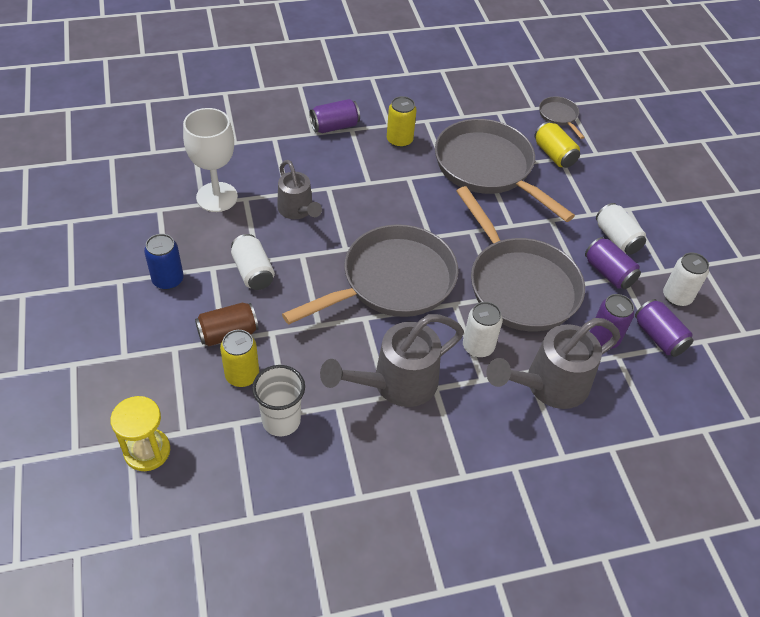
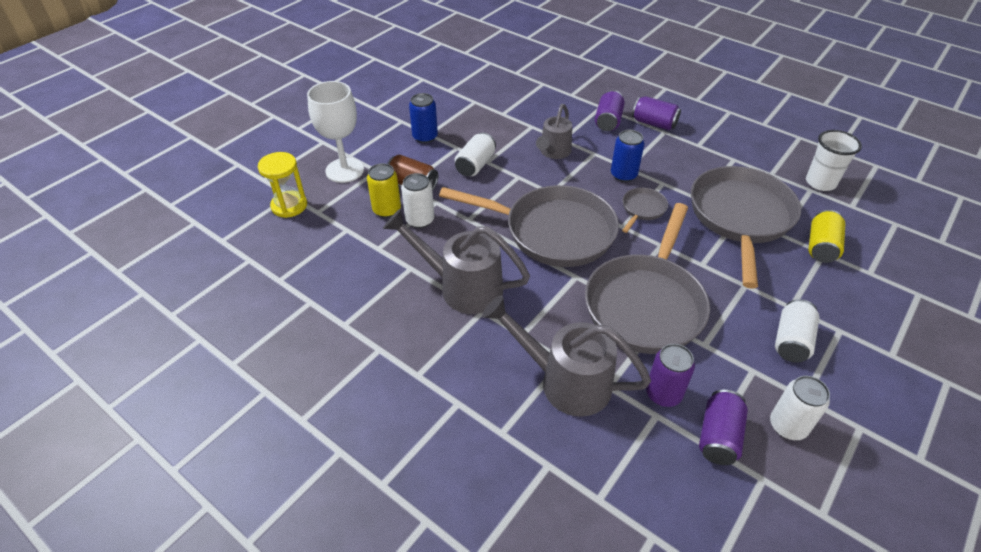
camera: 55 degrees right, 5 degrees down
(217, 197) = (516, 115): white goblet -> white goblet (345, 170)
(281, 420) = (369, 248): white cup -> white cup (820, 183)
(374, 191) = (623, 175): none -> blue can
(399, 140) = (691, 158): yellow can -> none
(478, 346) = (551, 313): white can -> white can (420, 220)
(559, 116) = (870, 226): grey pan -> grey pan (642, 209)
(608, 273) = (742, 356): purple can -> purple can (608, 121)

